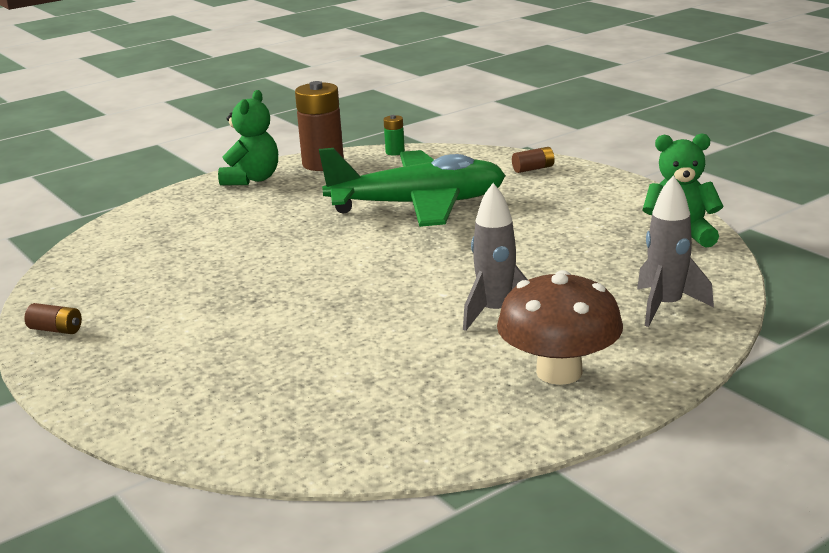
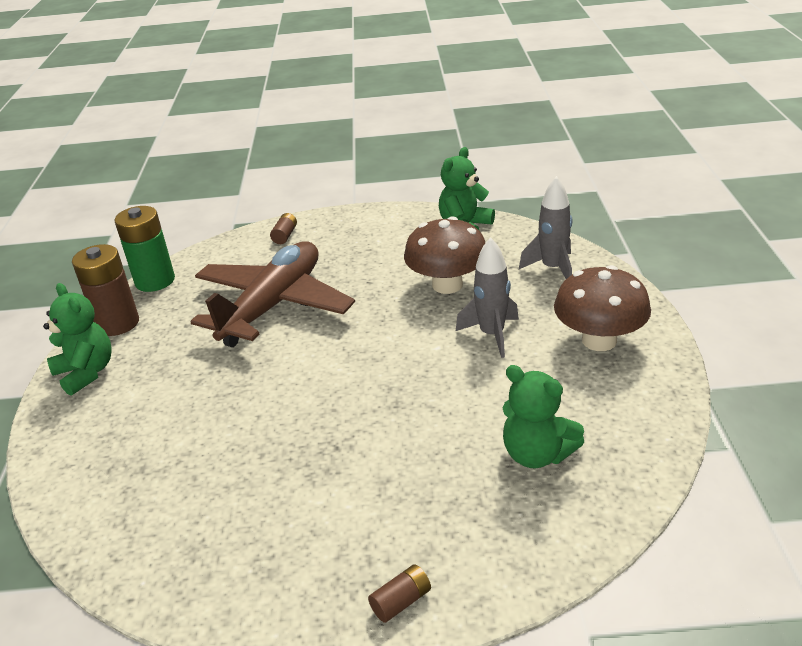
camera: 55 degrees left, 10 degrees up
(56, 330) = (248, 602): brown battery -> brown battery (401, 601)
(330, 393) = (537, 454): none -> green teddy bear
(395, 152) = (155, 281): green battery -> green battery, size x2.15
(418, 205) = (273, 305): green plane -> brown plane
(554, 264) = (447, 285): none -> brown mushroom

